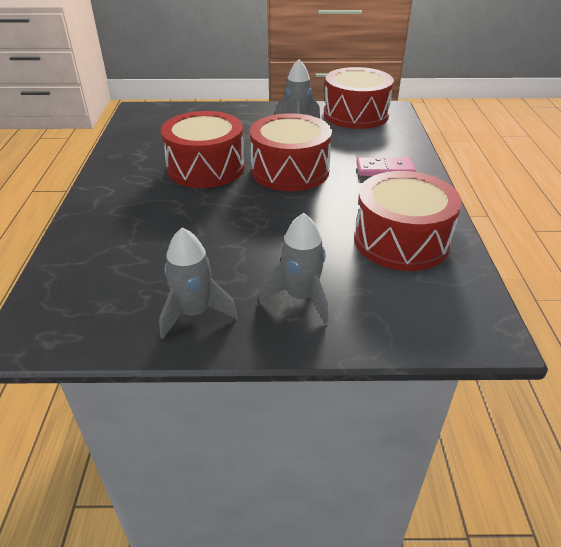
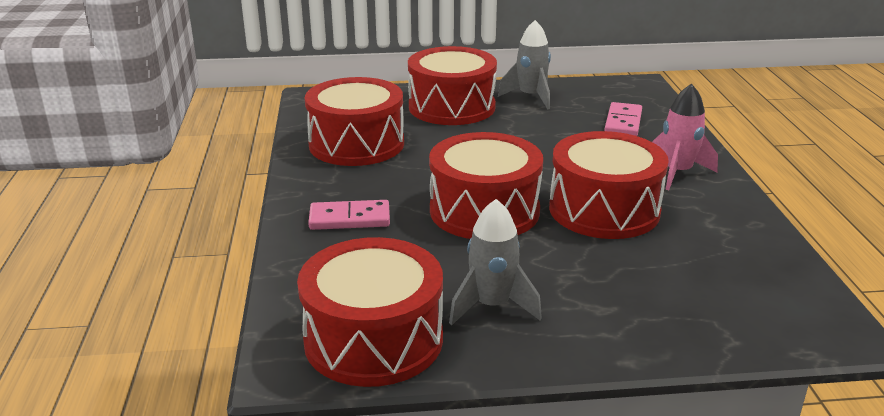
camera: 175 degrees right, 10 degrees down
(117, 257) = (623, 122): none -> pink domino
(125, 194) = (677, 172): none -> pink rocket
(300, 297) = (452, 107): grey rocket -> red drum

